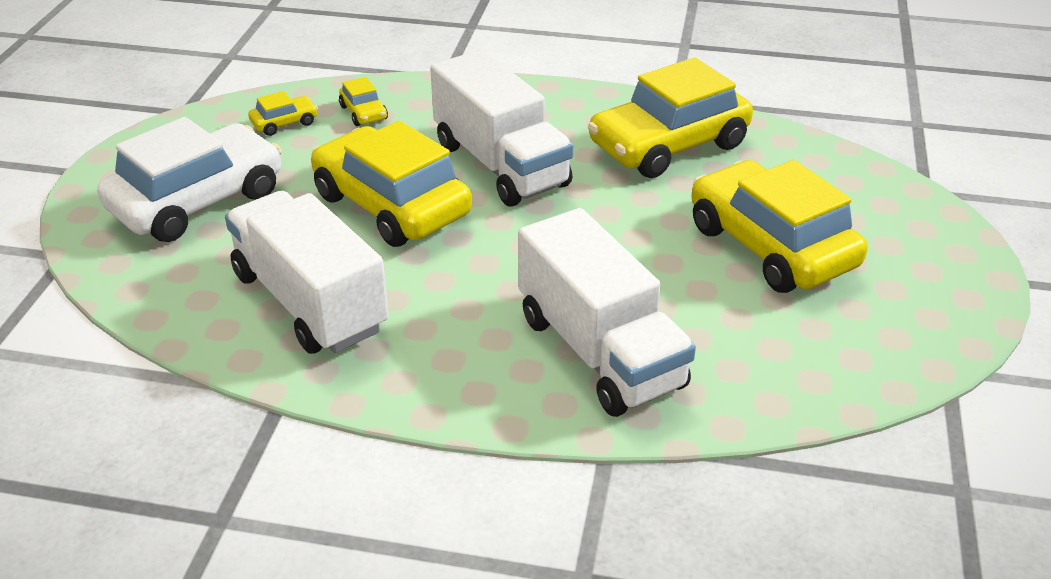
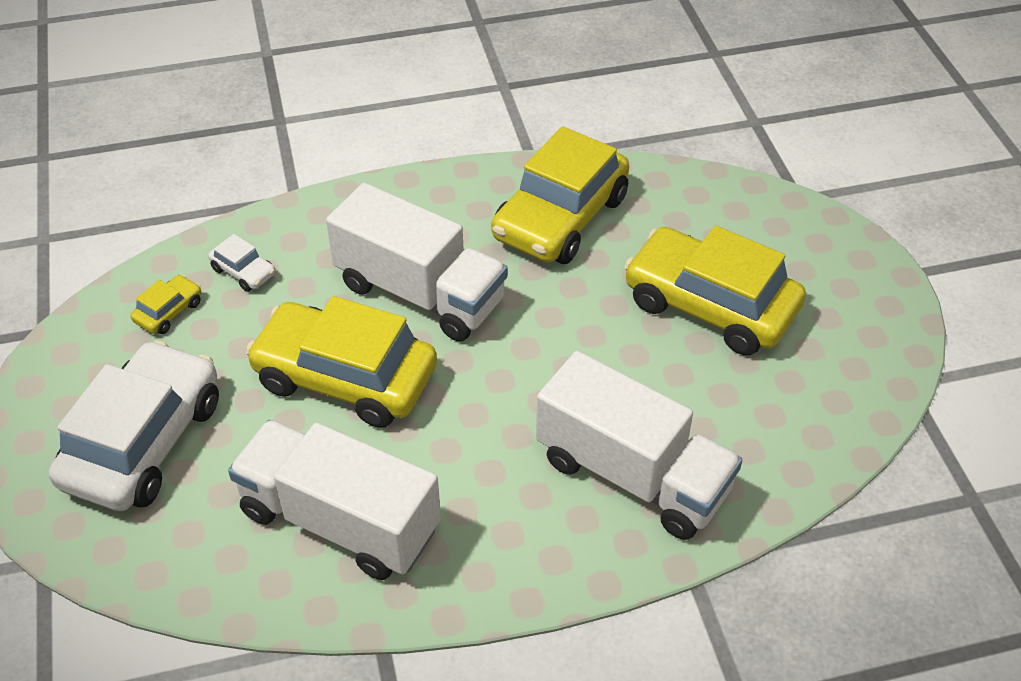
camera: 25 degrees left, 10 degrees up
(363, 113) = (243, 272): yellow car -> white car

